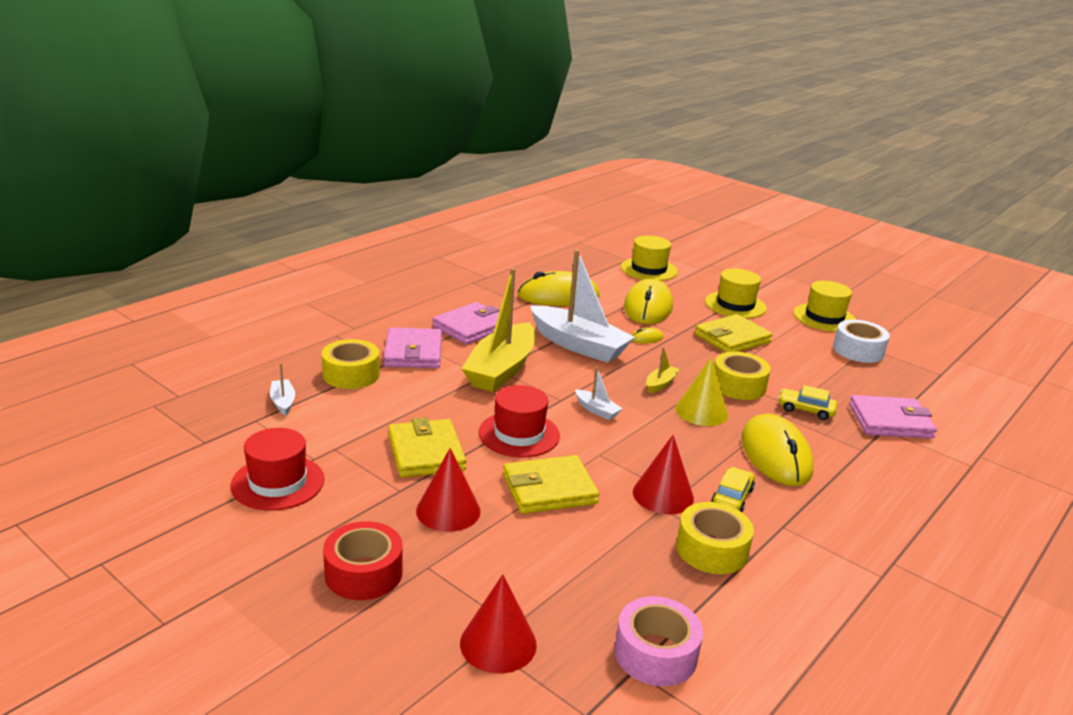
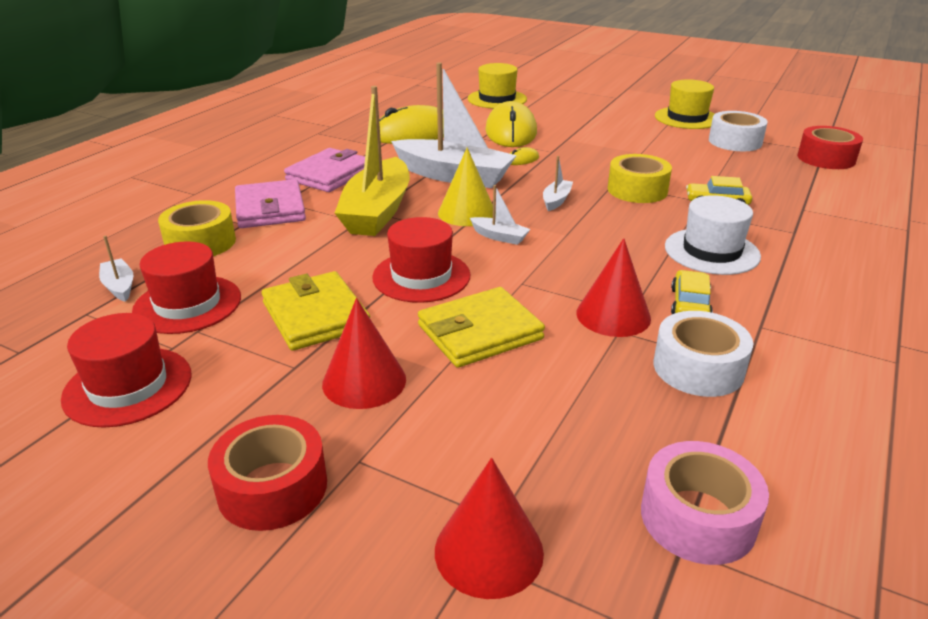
camera: 10 degrees left, 5 degrees up
(331, 426) = (187, 304): none -> red hat
(660, 384) = (556, 200): yellow boat -> white boat
(701, 411) = (612, 220): yellow cone -> yellow cone (466, 213)
(712, 549) = (698, 368): yellow tape -> white tape
(732, 338) = (608, 148): yellow wallet -> none
(735, 305) = (596, 118): yellow hat -> none
(776, 455) = (711, 251): yellow mouse -> white hat
(890, 421) = (804, 201): pink wallet -> none
(938, 382) = (826, 158): none -> red tape

